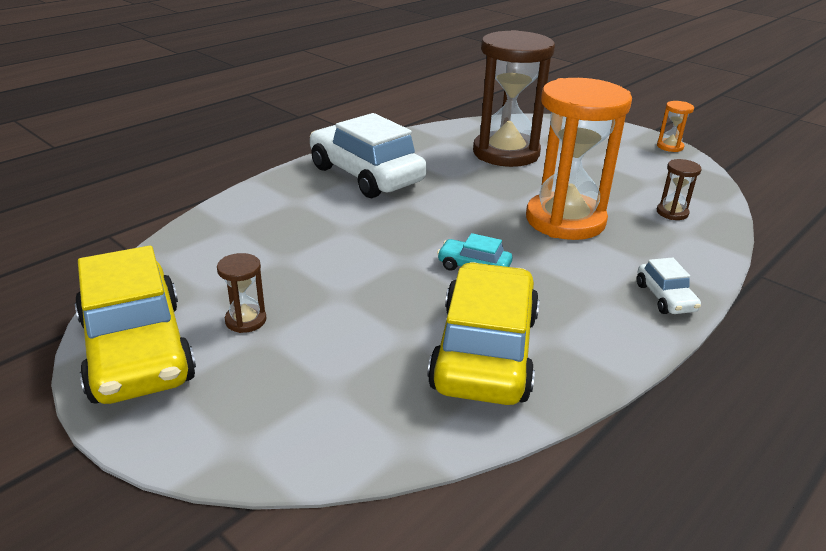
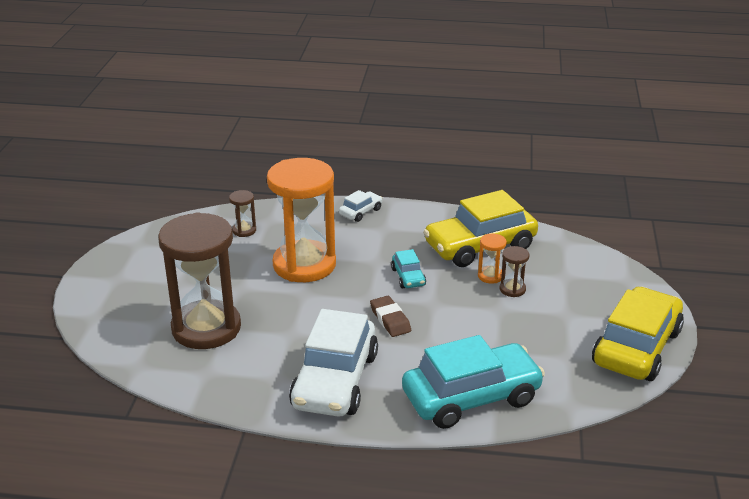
camera: 125 degrees left, 0 degrees up
(246, 320) = (565, 327): brown hourglass -> brown hourglass (512, 289)
(252, 217) = (471, 397): none -> turquoise car
(411, 227) = (390, 319): none -> brown eraser
(670, 147) = (107, 256): orange hourglass -> orange hourglass (490, 276)

